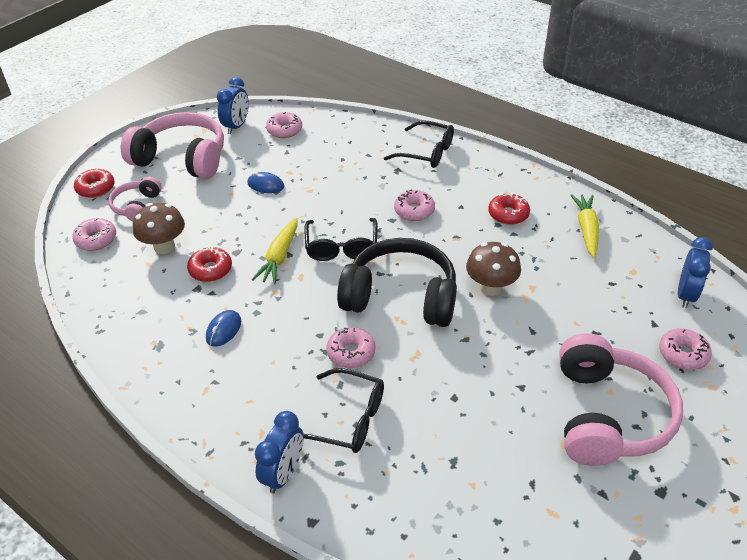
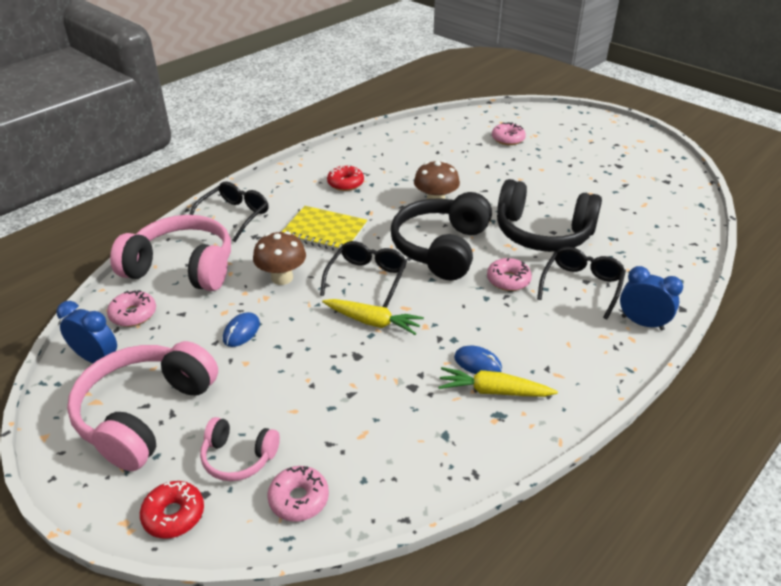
camera: 85 degrees left, 5 degrees down
(164, 246) = (332, 421): brown mushroom -> brown mushroom (282, 278)
(210, 270) = (383, 376): red donut -> none
(341, 247) = (367, 279): black glasses -> black glasses turned 75 degrees counterclockwise
(414, 211) = (324, 231): pink donut -> yellow notebook
(448, 386) = (542, 233): none -> black headphones
(586, 229) = (375, 152): yellow carrot -> yellow carrot (493, 391)
(608, 415) = (562, 173): pink headphones -> pink headphones (182, 268)
(686, 295) = (453, 128): blue clock -> none

